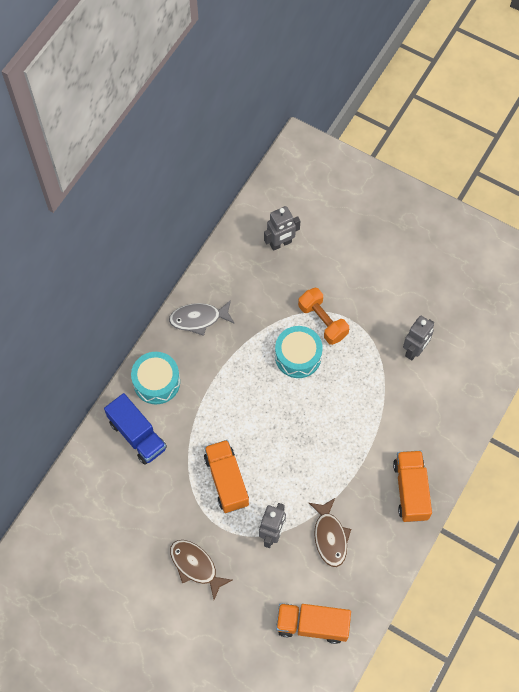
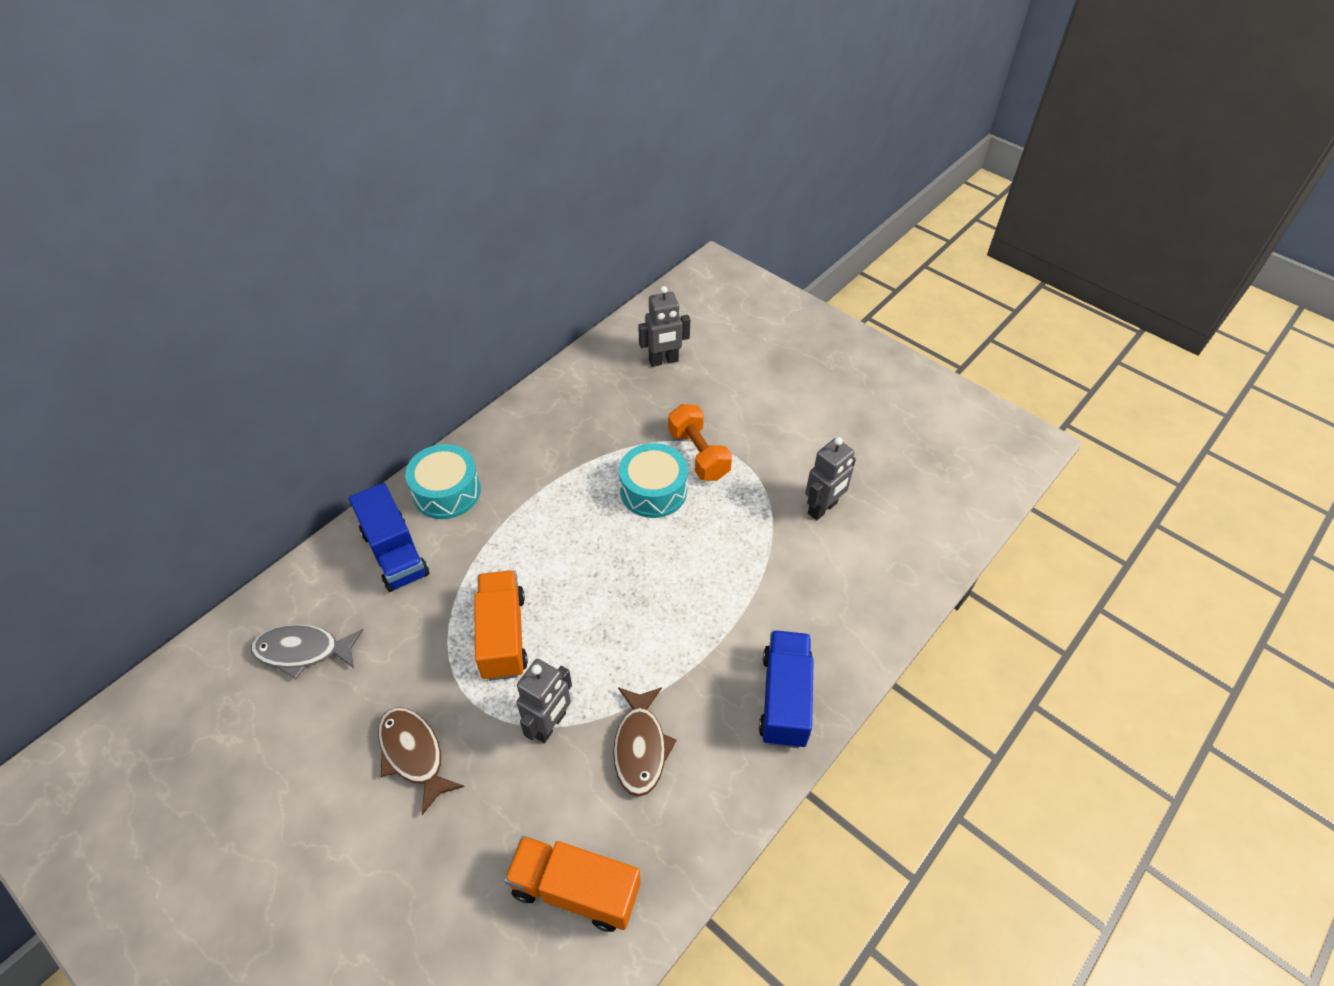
camera: 10 degrees right, 15 degrees down
(198, 319) = (529, 427): grey fish -> grey fish (303, 651)
(410, 490) = (784, 699): orange truck -> blue truck

